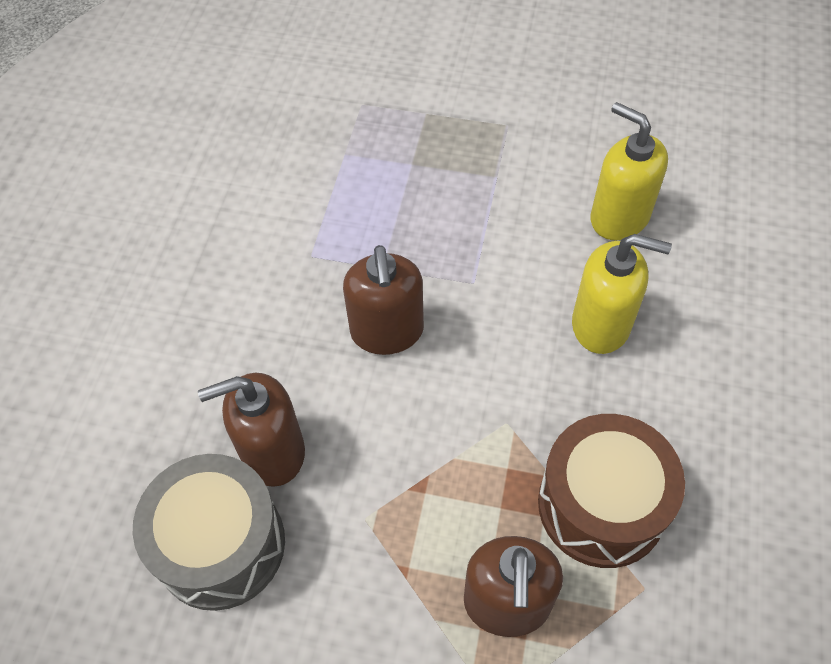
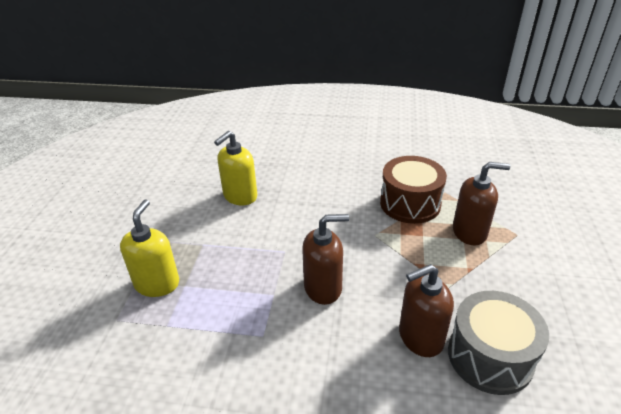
camera: 95 degrees left, 20 degrees down
(272, 452) = (420, 337): brown soap dispenser -> brown soap dispenser turned 90 degrees clockwise
(601, 325) = (310, 203): yellow soap dispenser -> yellow soap dispenser (157, 283)

